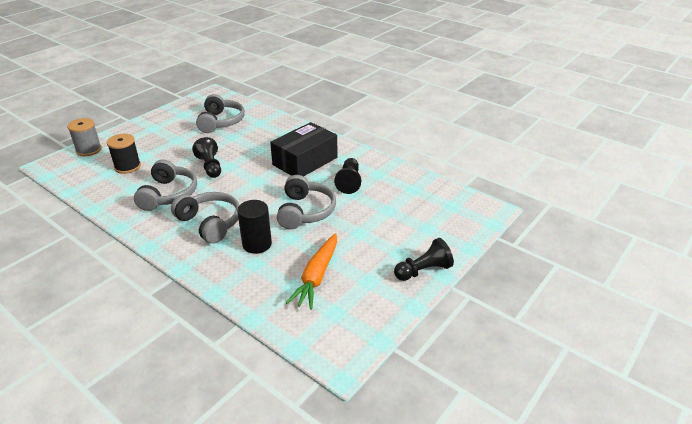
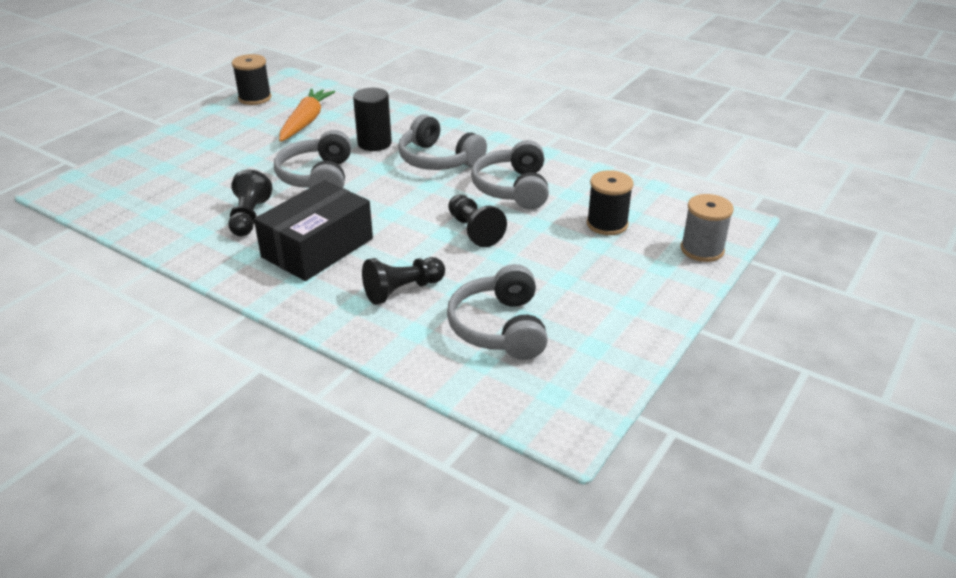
camera: 175 degrees right, 0 degrees up
(374, 321) = (255, 98): none -> black spool
(423, 271) = (190, 130): black pawn -> black pawn (402, 290)

